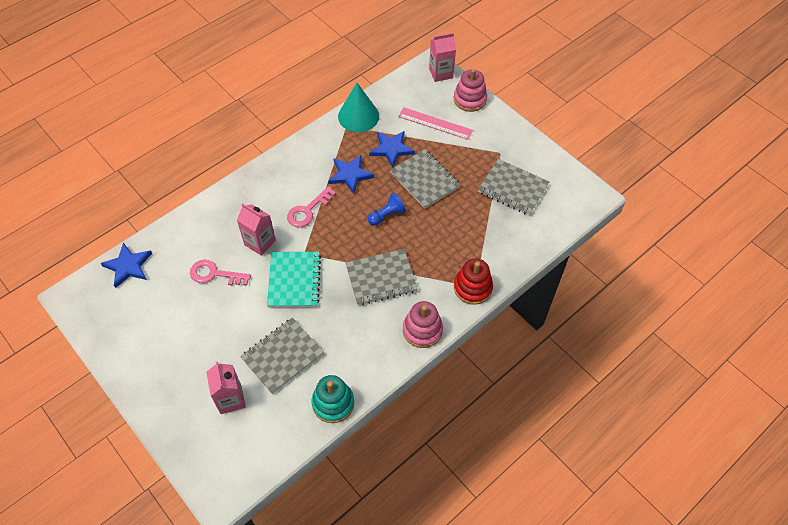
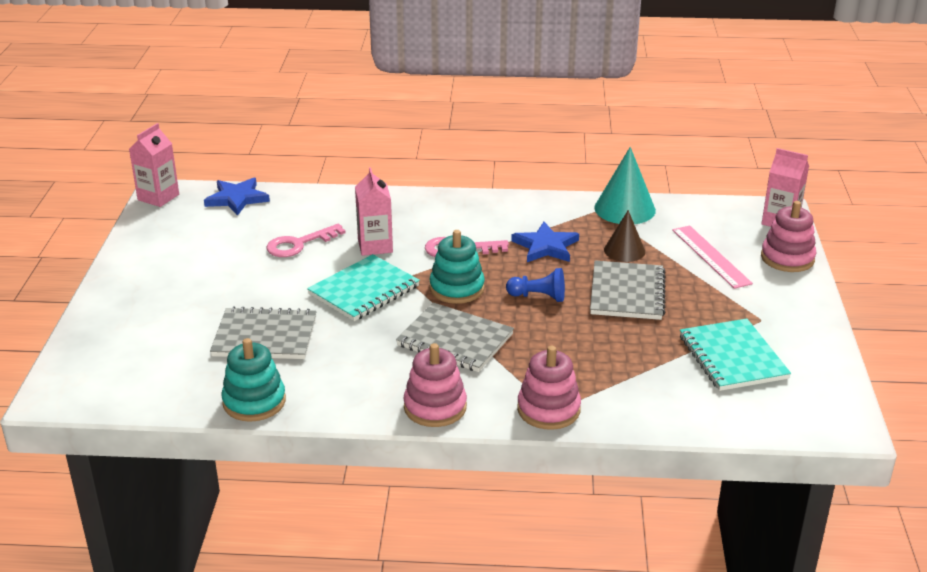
camera: 45 degrees right, 25 degrees down
(214, 274) = (299, 244): pink key -> pink key turned 90 degrees counterclockwise
(231, 399) = (172, 336): pink carton -> pink carton (158, 197)
(340, 241) = (457, 288): none -> turquoise stacking toy
(391, 149) = (624, 250): blue star -> brown cone
(472, 288) = (548, 409): red stacking toy -> pink stacking toy
(513, 188) = (732, 357): grey notebook -> turquoise notebook

